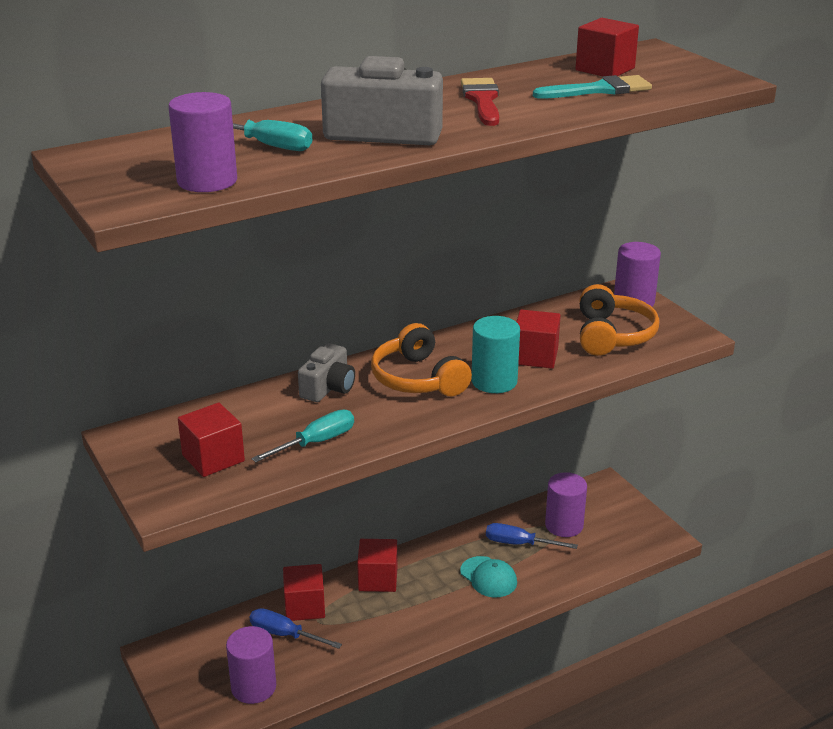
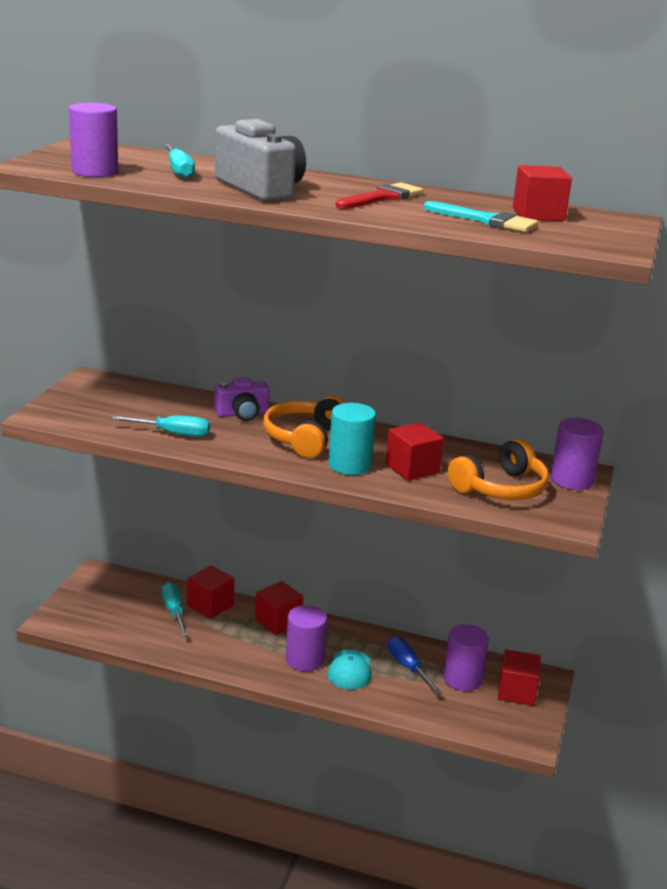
camera: 45 degrees right, 5 degrees down
(213, 458) = (107, 410): red cube -> red cube (516, 691)
(253, 687) = (112, 624): purple cylinder -> purple cylinder (304, 660)
(284, 634) = (174, 611): blue screwdriver -> turquoise screwdriver
(328, 388) = (242, 414): grey camera -> purple camera

